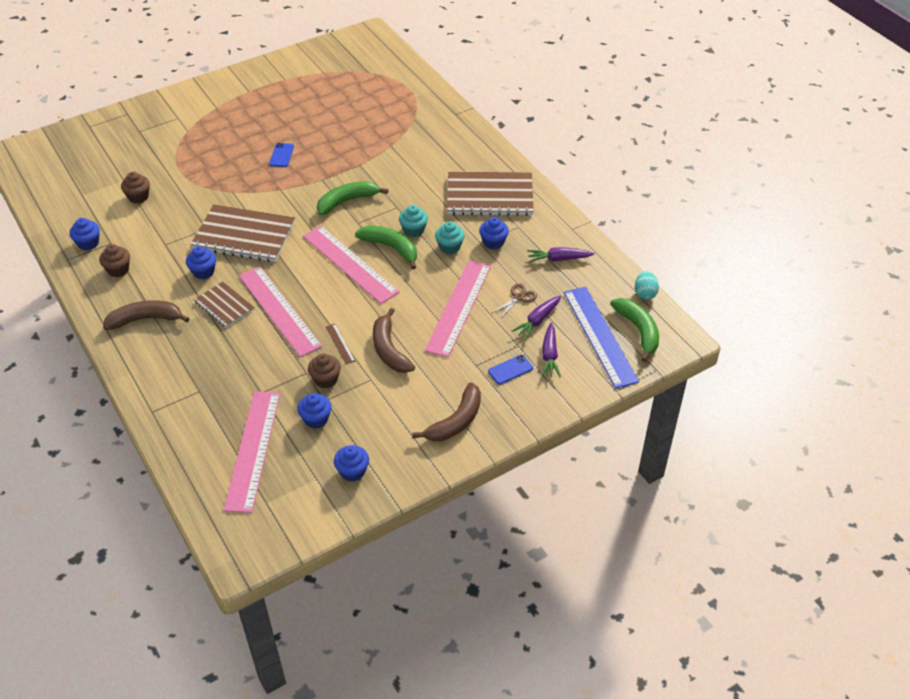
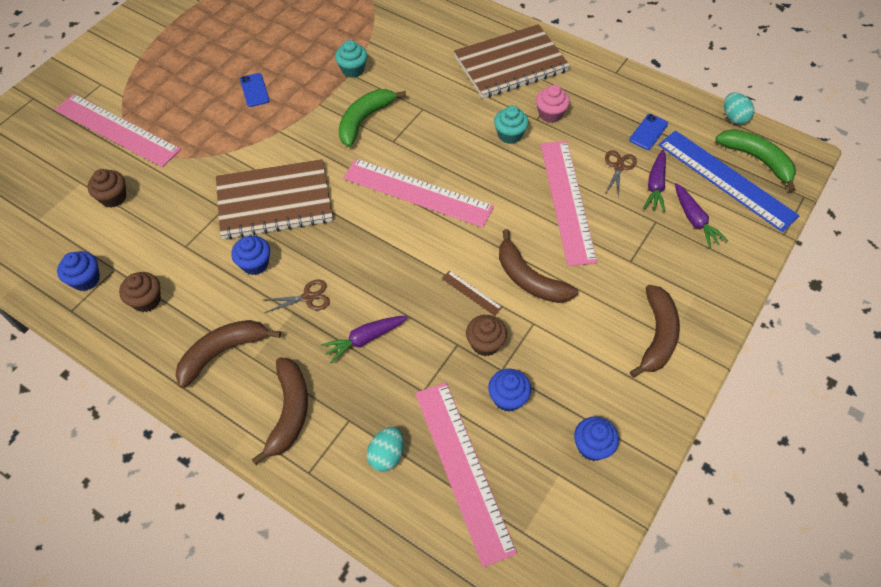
camera: 25 degrees left, 10 degrees up
(164, 371) = (289, 412): none -> brown banana
(209, 421) = (386, 455): none -> turquoise egg
(224, 306) = (308, 297): brown notebook -> brown scissors
(279, 310) = (376, 278): pink ruler -> pink ruler (117, 129)
(391, 248) = (449, 158): green banana -> none
(413, 230) = (459, 129): turquoise cupcake -> turquoise cupcake (352, 69)
(493, 242) = (550, 114): blue cupcake -> pink cupcake
(510, 370) = (668, 252): blue phone -> blue phone (648, 132)
(558, 259) = (627, 110): purple carrot -> purple carrot (364, 339)

